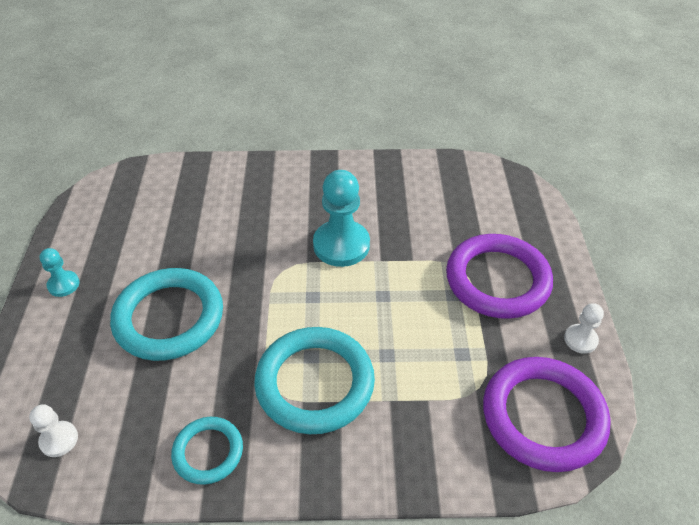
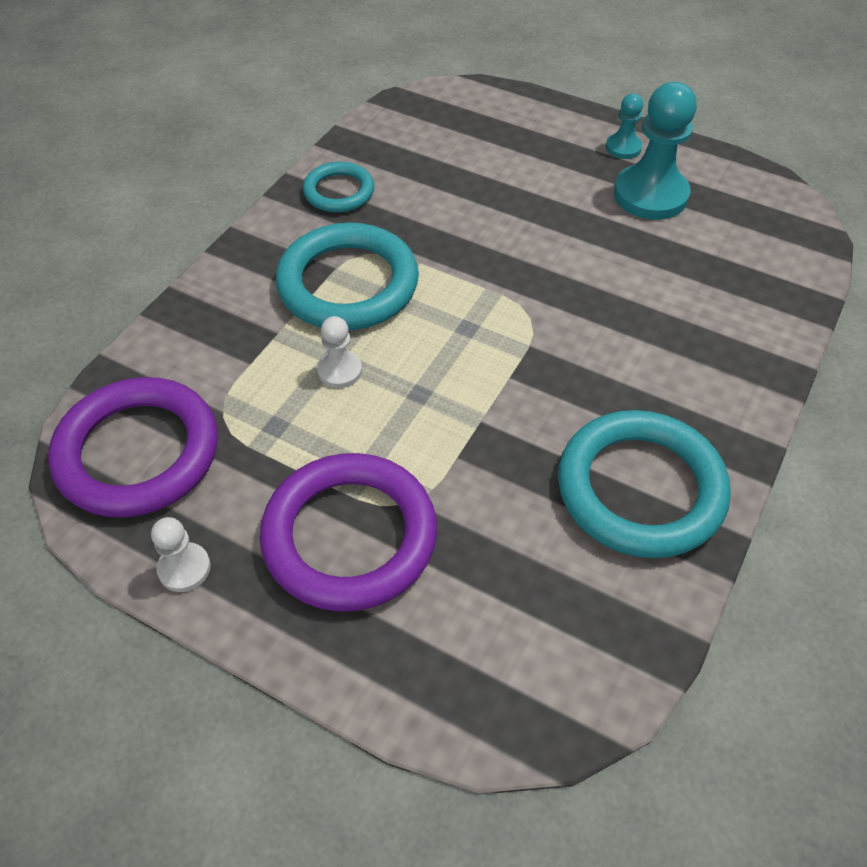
camera: 120 degrees right, 5 degrees up
(59, 440) = (428, 116): white pawn -> white pawn (340, 371)
(169, 318) = (520, 207): turquoise ring -> turquoise ring (640, 489)
(341, 245) = (537, 391): turquoise pawn -> turquoise pawn (650, 195)

